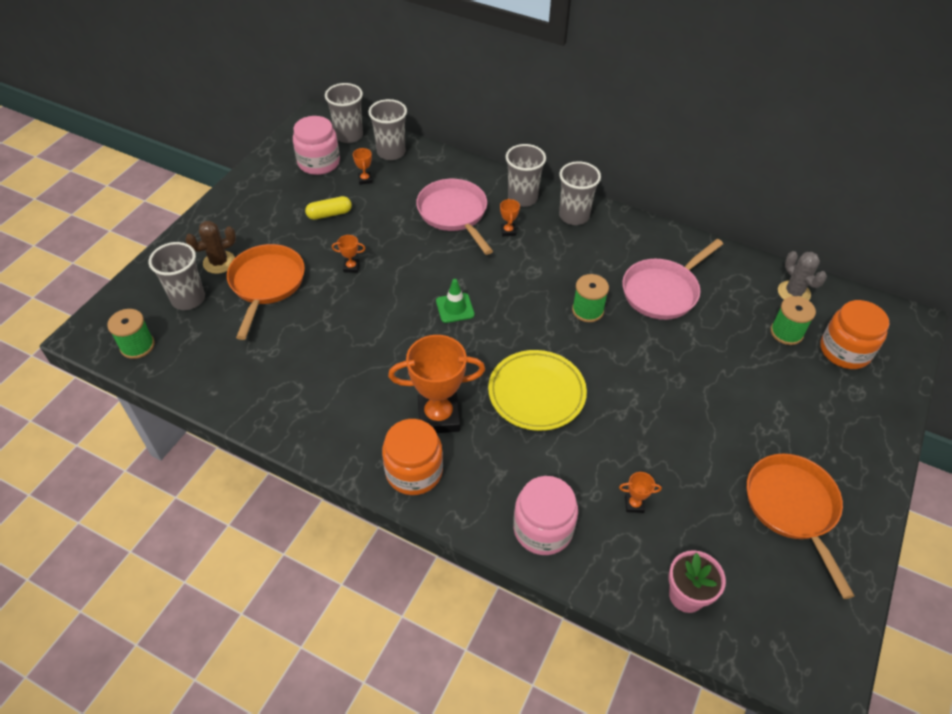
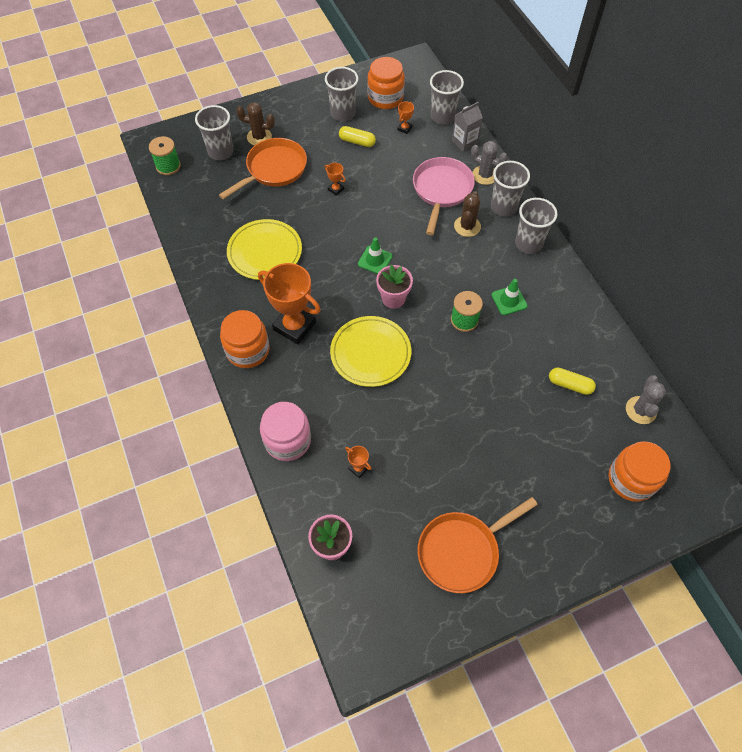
camera: 40 degrees right, 10 degrees up
(319, 163) = (385, 98): pink jar -> orange jar
(336, 366) = (265, 252): none -> yellow plate
(349, 135) = (425, 87): grey cup -> grey cup (343, 113)
(433, 163) = (464, 142): none -> grey carton
(479, 181) = (485, 175): none -> grey cactus
(507, 331) = (393, 298): none -> pink flower pot
(508, 231) = (467, 226): orange trophy -> brown cactus
(607, 271) = (509, 300): none -> green traffic cone
(663, 291) = (535, 342): pink pan -> none
(724, 308) = (570, 385): none -> yellow capsule
(786, 332) = (599, 435): green spool -> none
(792, 508) = (462, 551): orange pan -> orange pan turned 150 degrees counterclockwise

